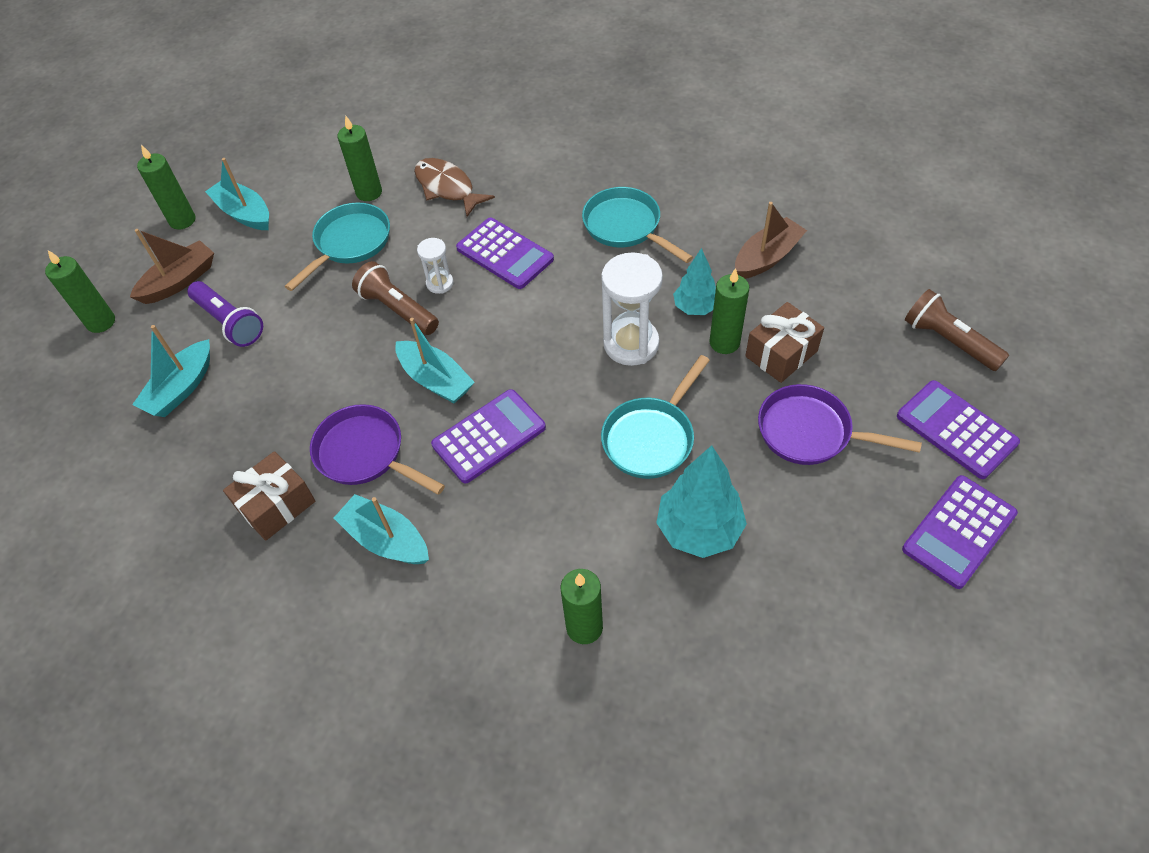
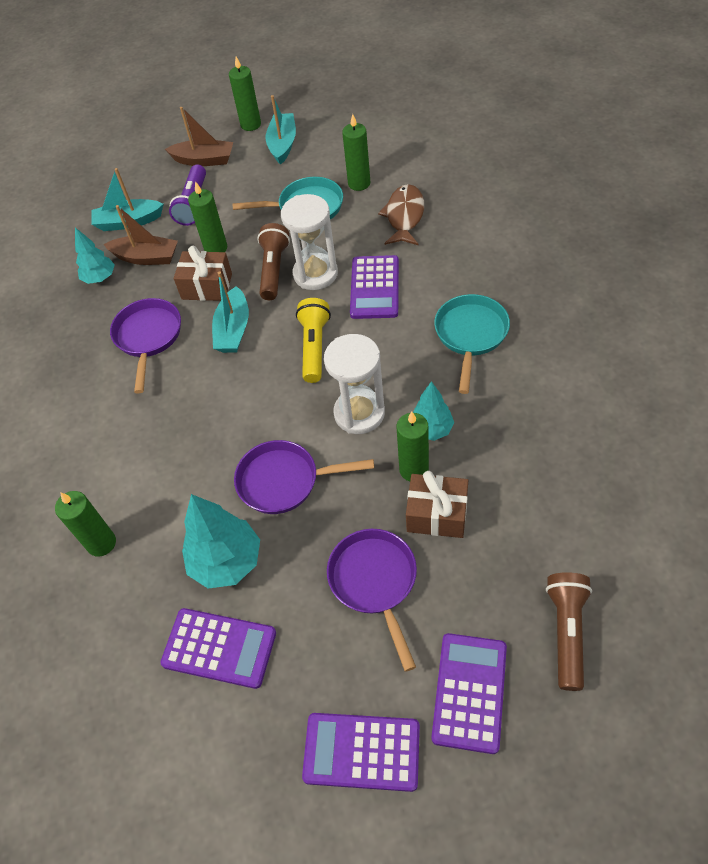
camera: 55 degrees right, 0 degrees up
(101, 322) = (146, 154): green candle -> green candle (216, 248)
(231, 455) = (100, 278): none -> turquoise tree
(276, 505) = (80, 325): brown gift -> brown gift (207, 286)
(386, 539) = (94, 393): turquoise boat -> none
(440, 283) = (315, 274): white hourglass -> white hourglass, size x1.90
(489, 436) = (211, 389): purple calculator -> purple calculator (219, 648)
(524, 333) = (314, 347): none -> yellow flashlight
(651, 438) = (284, 481): turquoise pan -> purple pan
(767, 257) = (530, 443): brown boat -> brown boat (146, 257)

